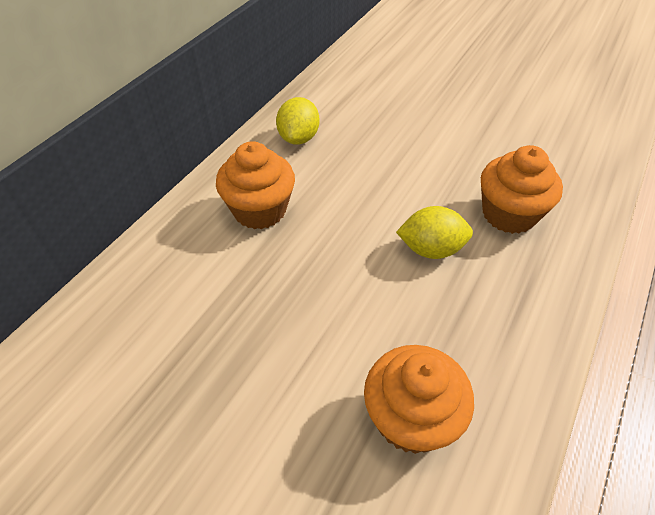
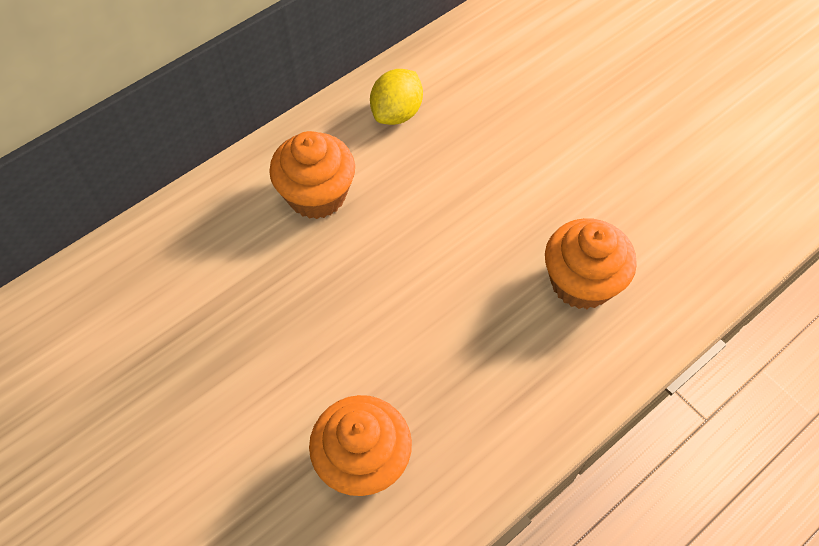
camera: 20 degrees right, 10 degrees up
(431, 249) = (472, 297): yellow lemon -> none

